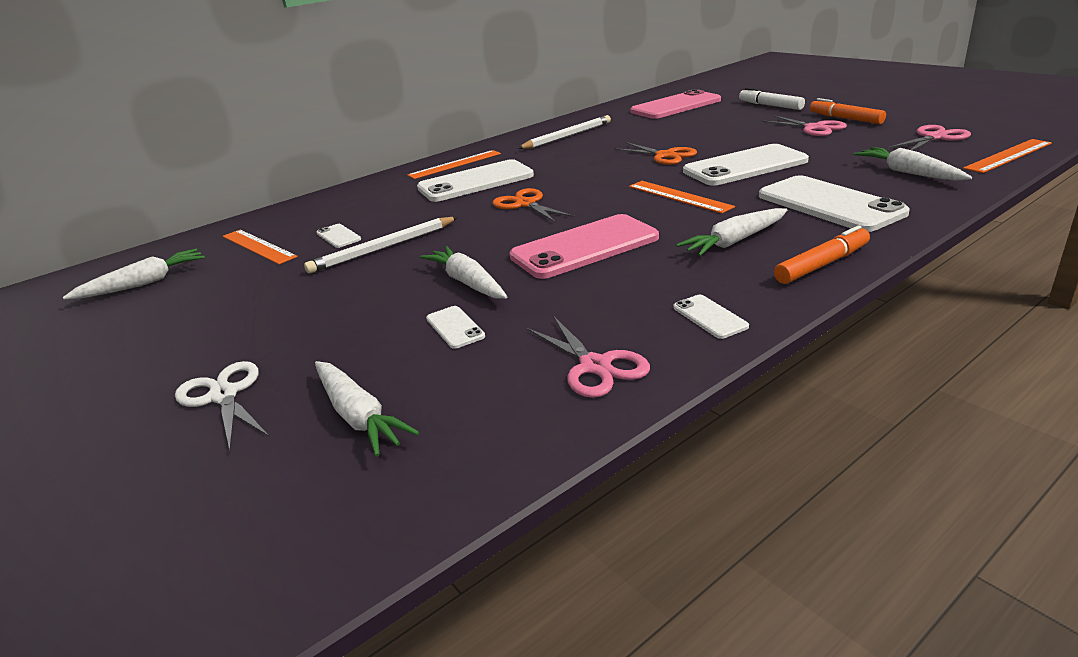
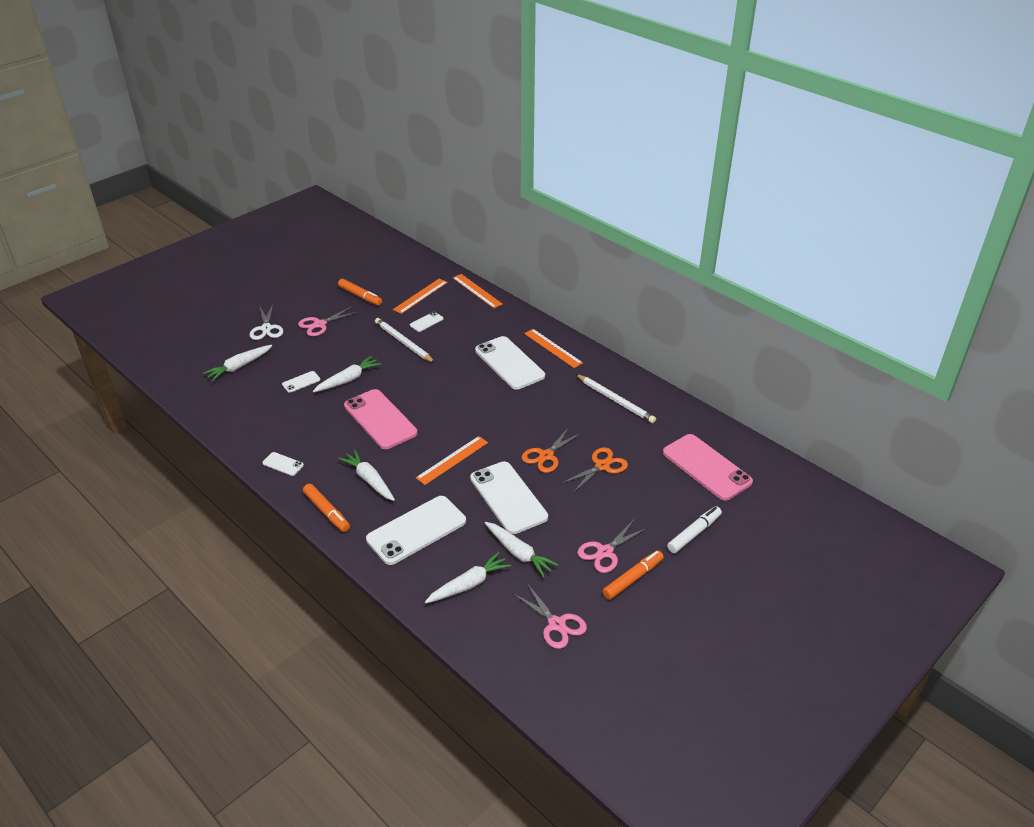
camera: 80 degrees right, 10 degrees up
(144, 283) = (383, 272): white carrot -> white carrot (519, 553)
(204, 297) = (360, 296): none -> orange marker
(224, 395) = (266, 328): white scissors -> white scissors turned 120 degrees clockwise
(525, 204) = (458, 390): orange scissors -> orange scissors (602, 466)
(595, 366) = (252, 427): pink scissors -> pink scissors (320, 324)
(709, 317) = (283, 464): white phone -> white phone turned 60 degrees clockwise
(1008, 156) = (494, 655): orange ruler -> orange ruler (477, 291)

